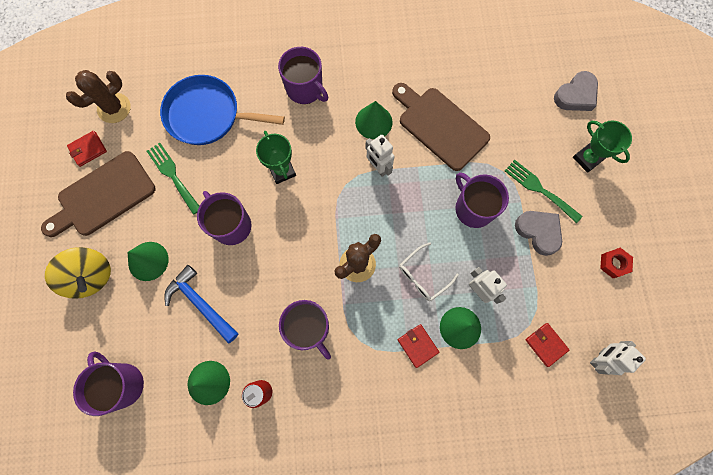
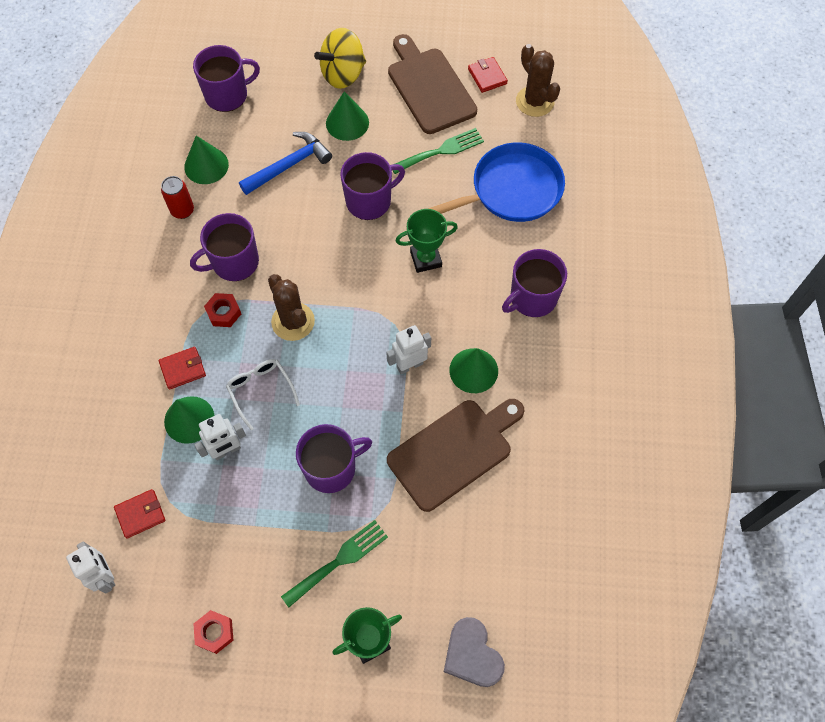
camera: 100 degrees right, 10 degrees down
(207, 115) = (512, 190): blue pan -> blue pan turned 45 degrees clockwise
(359, 324) = (224, 313): none -> red nut
(538, 232) = (281, 543): grey heart -> none

